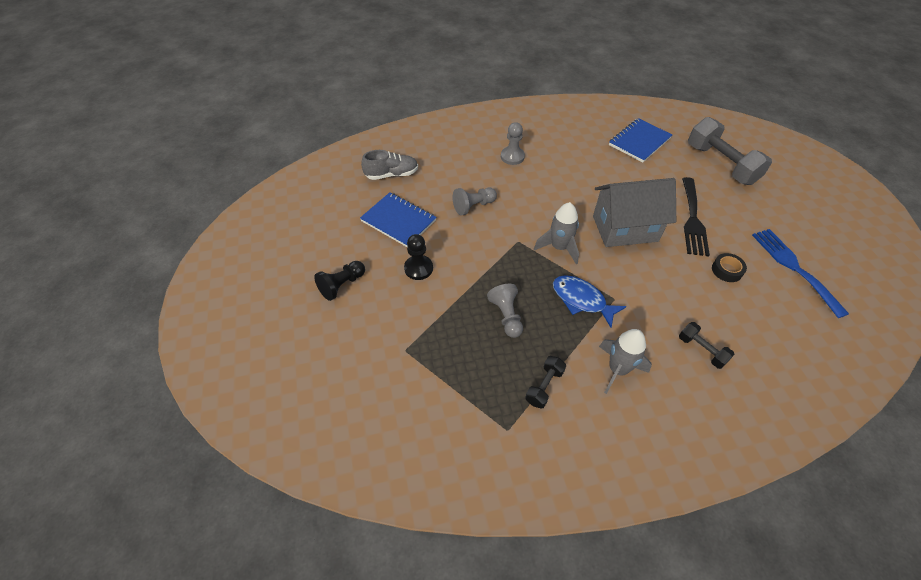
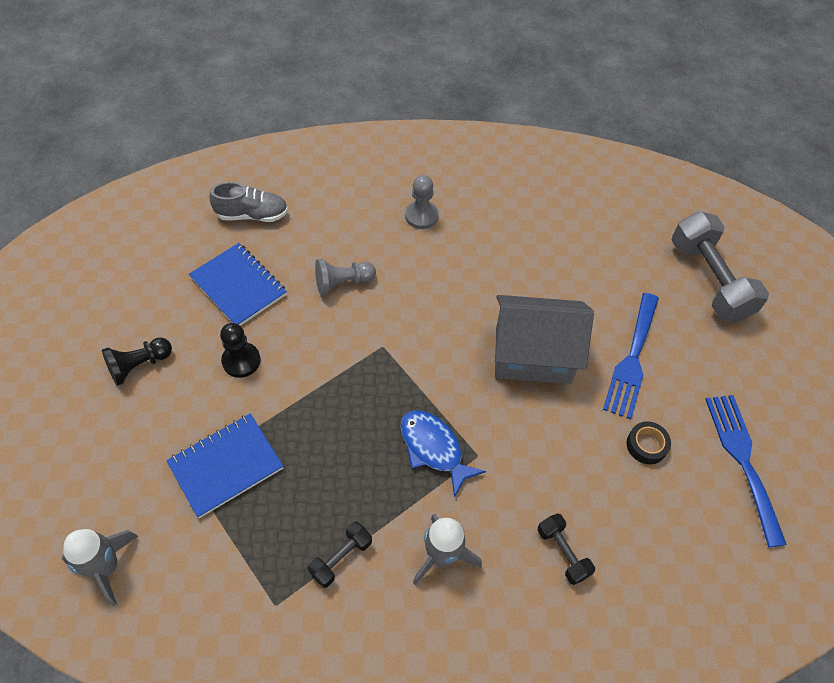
camera: 10 degrees right, 5 degrees up
(506, 316) = (329, 451): grey pawn -> none
(559, 247) = (433, 366): grey rocket -> grey rocket (106, 567)
(639, 141) = (607, 223): blue notebook -> blue notebook (226, 466)
(692, 220) = (632, 359): black fork -> blue fork

